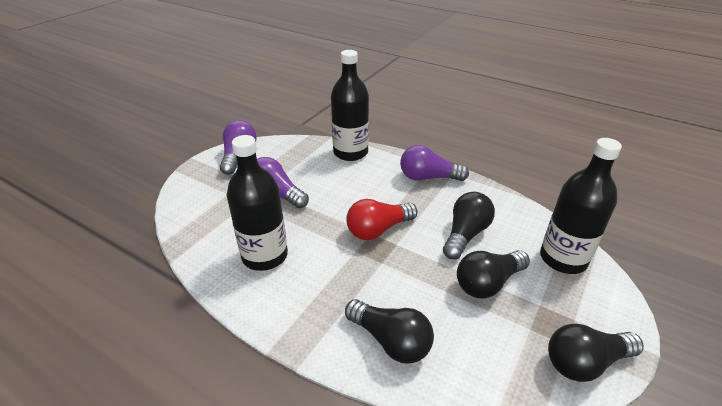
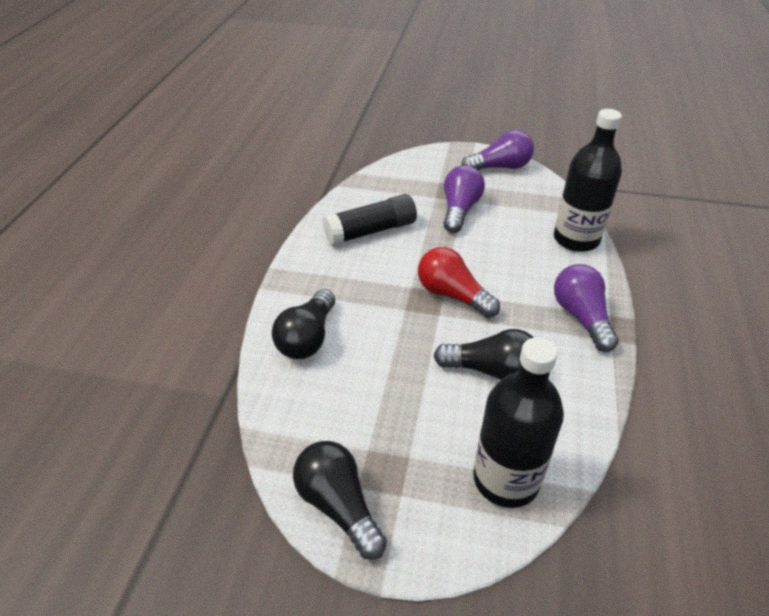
camera: 70 degrees right, 5 degrees up
(265, 256) = (371, 231): black bottle -> black glue stick
(488, 283) = (419, 403): black light bulb -> none

